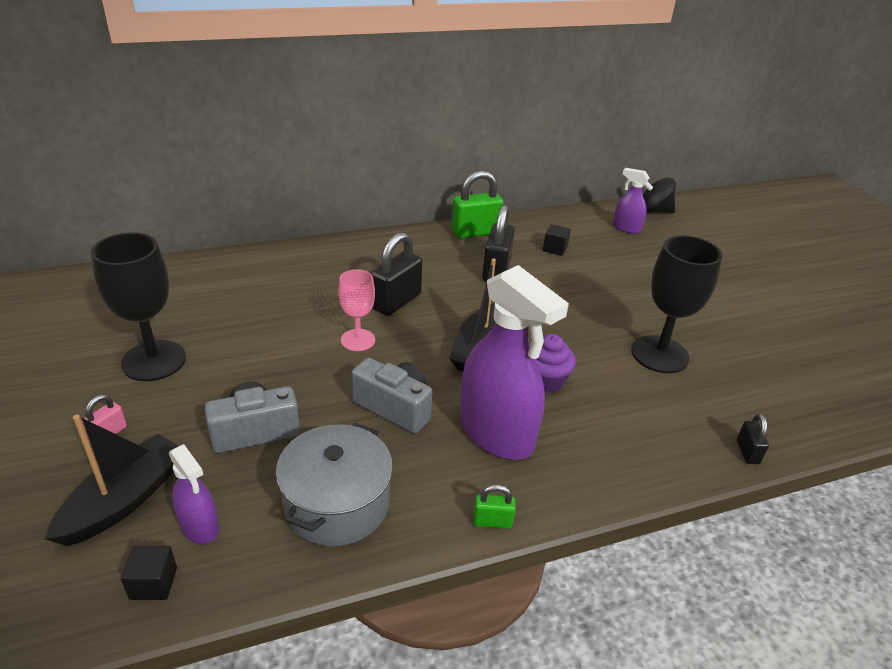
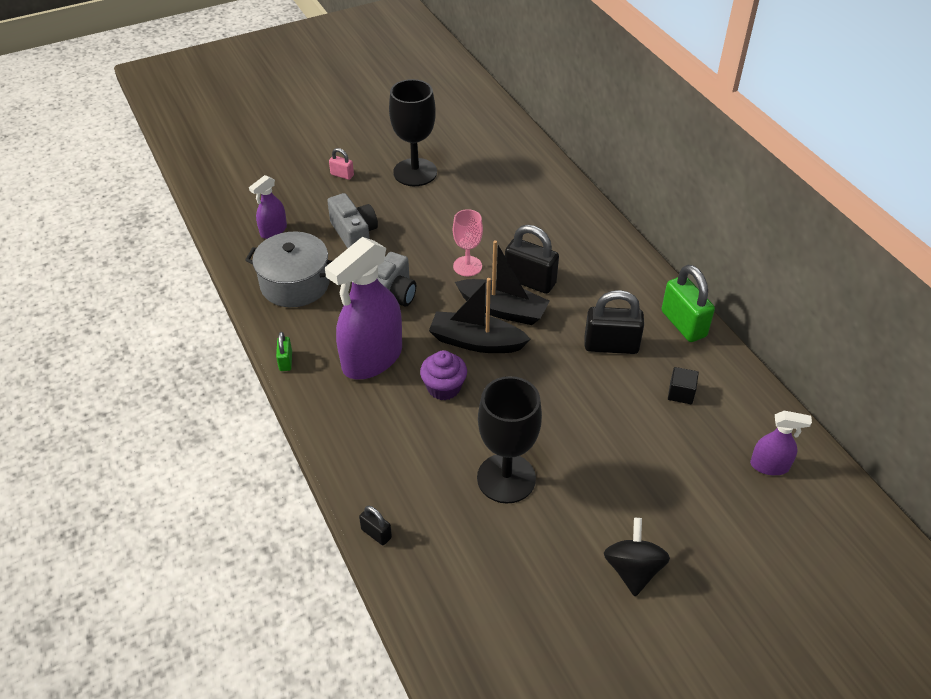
camera: 85 degrees right, 10 degrees up
(124, 500) = (290, 197): black boat -> black boat (502, 309)
(153, 583) = (234, 224): black cube -> none
(626, 228) = (769, 466): purple spray bottle -> purple spray bottle turned 75 degrees clockwise
(653, 211) = (839, 501): black spinning top -> black spinning top (633, 570)
(747, 452) = (376, 533): black padlock -> black padlock turned 45 degrees clockwise

